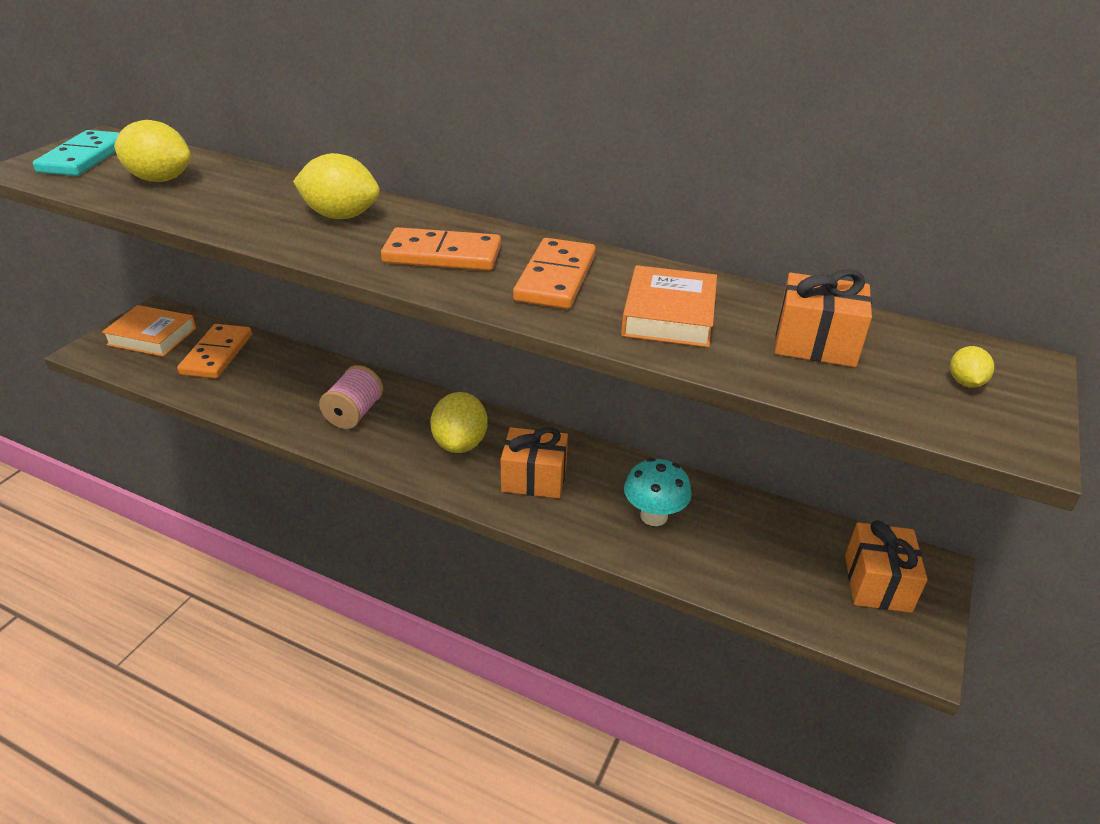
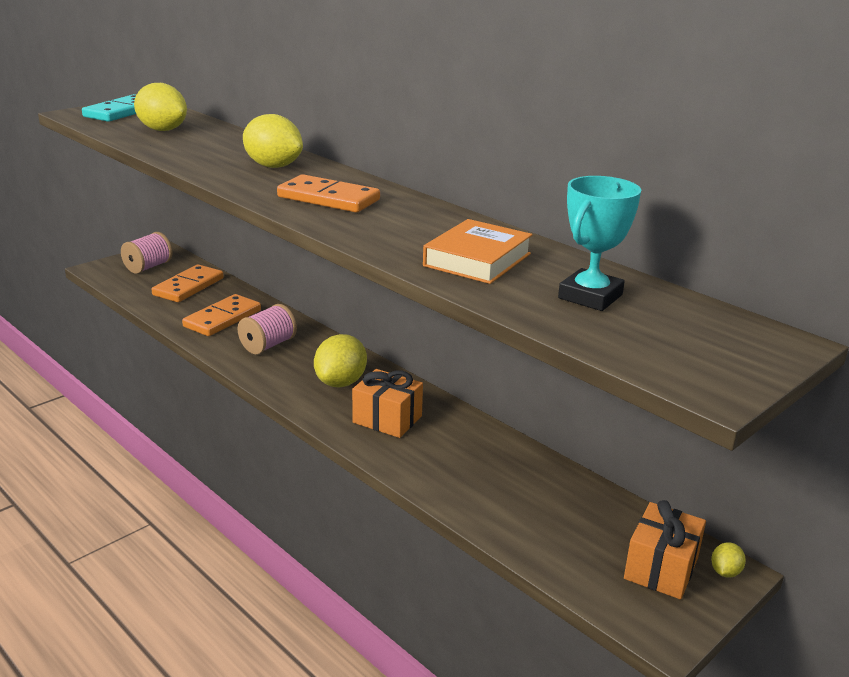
camera: 20 degrees right, 10 degrees down
(152, 336) = (148, 267): orange book -> pink spool
(556, 278) = (405, 224): orange domino -> orange domino (223, 318)
(654, 516) = (476, 469): turquoise mushroom -> none
(815, 343) = (590, 296): orange gift -> turquoise trophy
(965, 382) = (706, 343): yellow lemon -> yellow lemon (725, 572)

